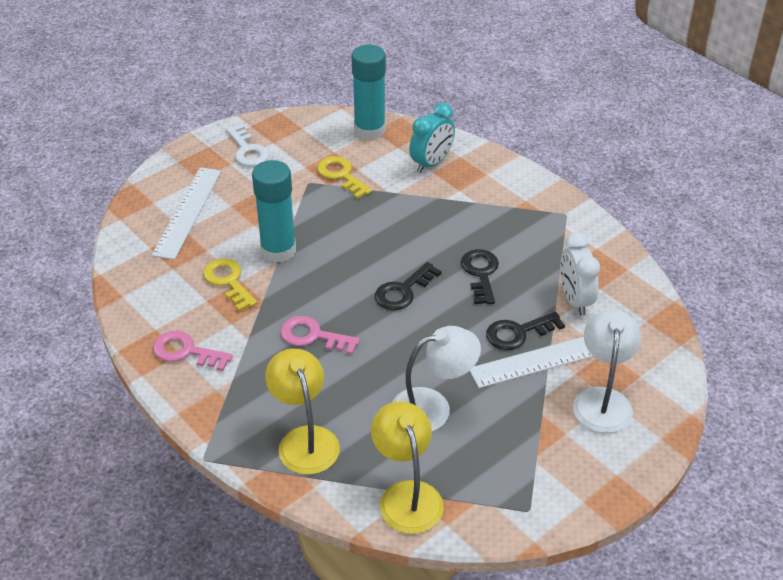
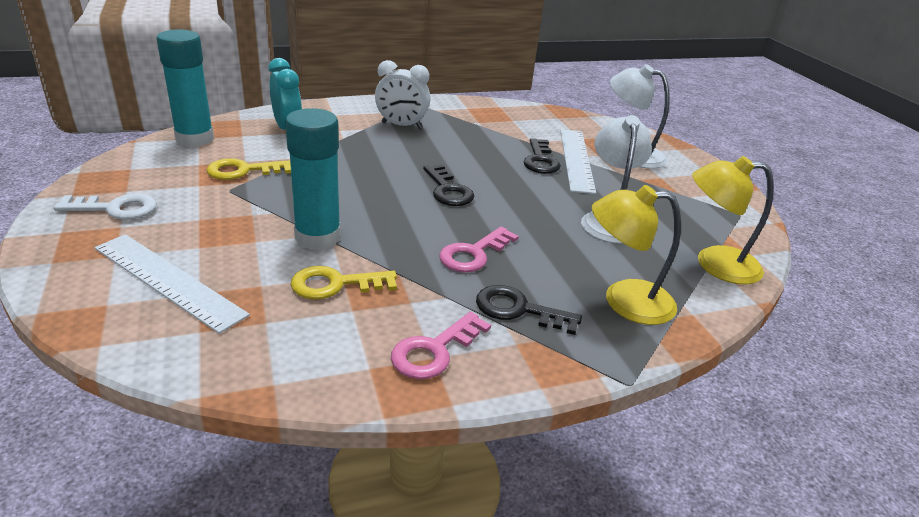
camera: 70 degrees left, 10 degrees down
(480, 273) = (456, 153): black key -> black key (518, 310)
(574, 300) = (518, 131): white clock -> white clock (401, 125)

